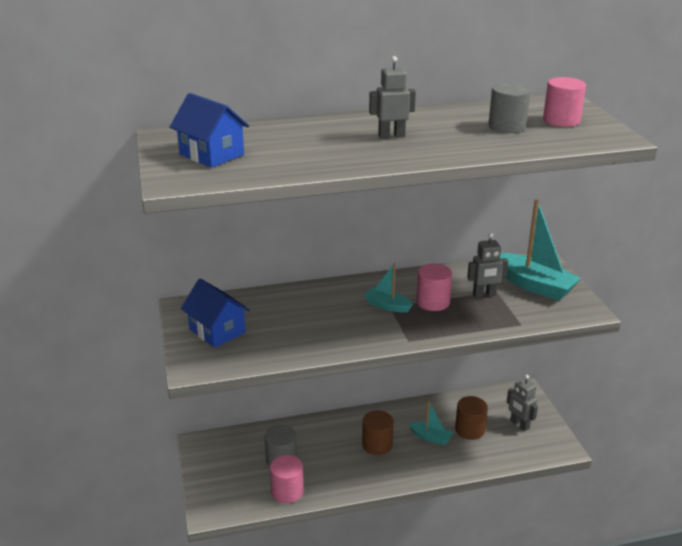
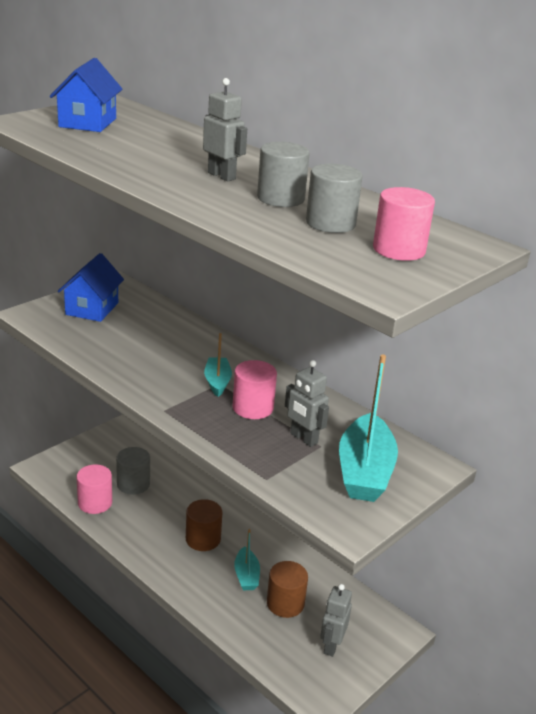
camera: 55 degrees right, 0 degrees up
(451, 129) = (280, 198): none -> grey cylinder

